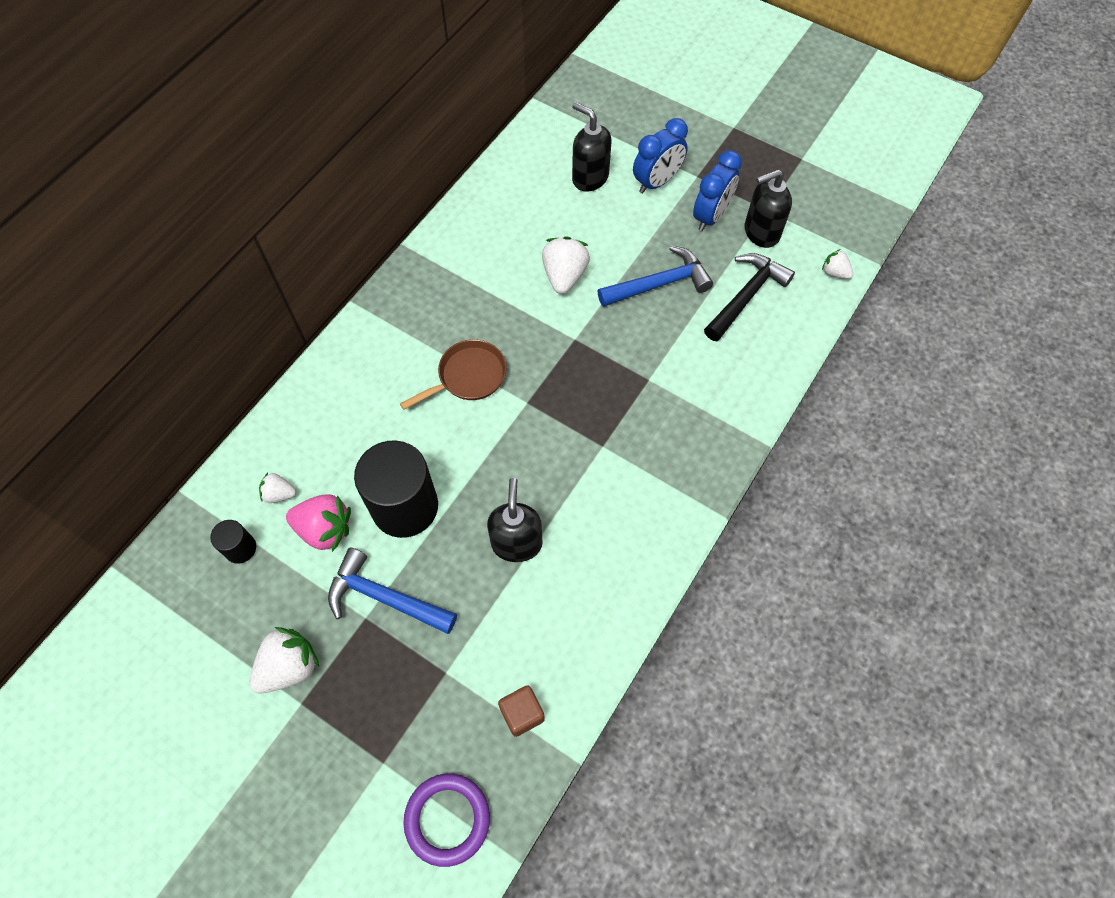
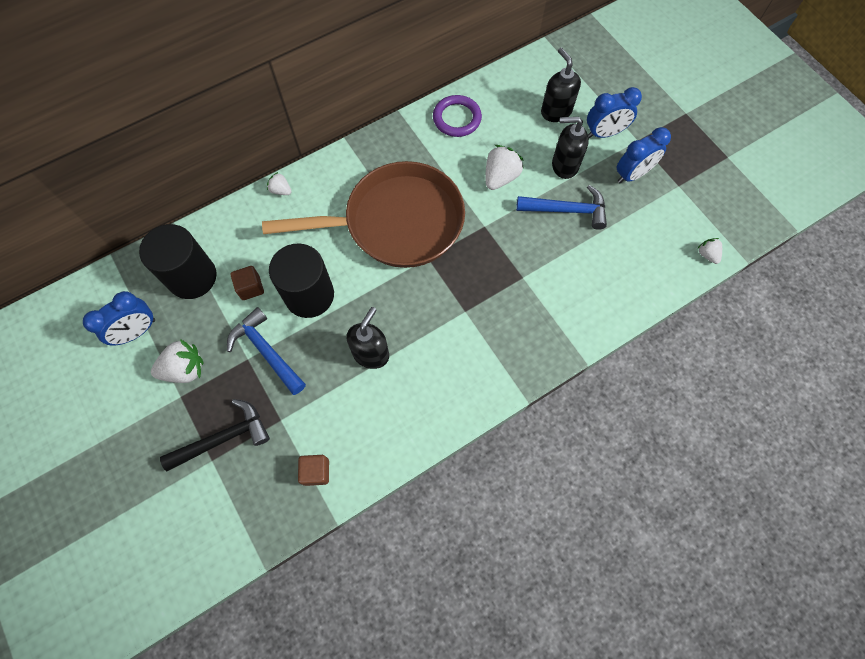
camera: 25 degrees right, 5 degrees up
(200, 648) = (137, 331): none -> blue clock
(240, 548) = (192, 277): black cylinder -> black cylinder, size x2.14
(279, 494) = (233, 251): white strawberry -> white strawberry (281, 190)
(325, 529) = (250, 288): pink strawberry -> brown cube
(447, 819) = (233, 518): purple ring -> purple ring (457, 118)
(468, 376) = (396, 222): brown pan -> brown pan, size x2.25
(746, 296) = (628, 245): black hammer -> black hammer (223, 438)
(761, 232) = (665, 201): black soap dispenser -> black soap dispenser (564, 165)

